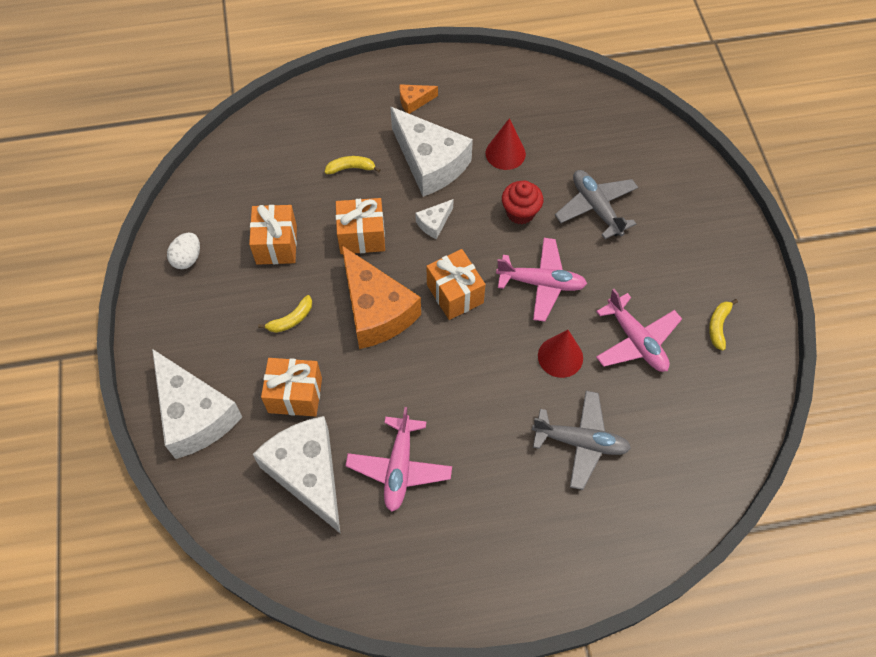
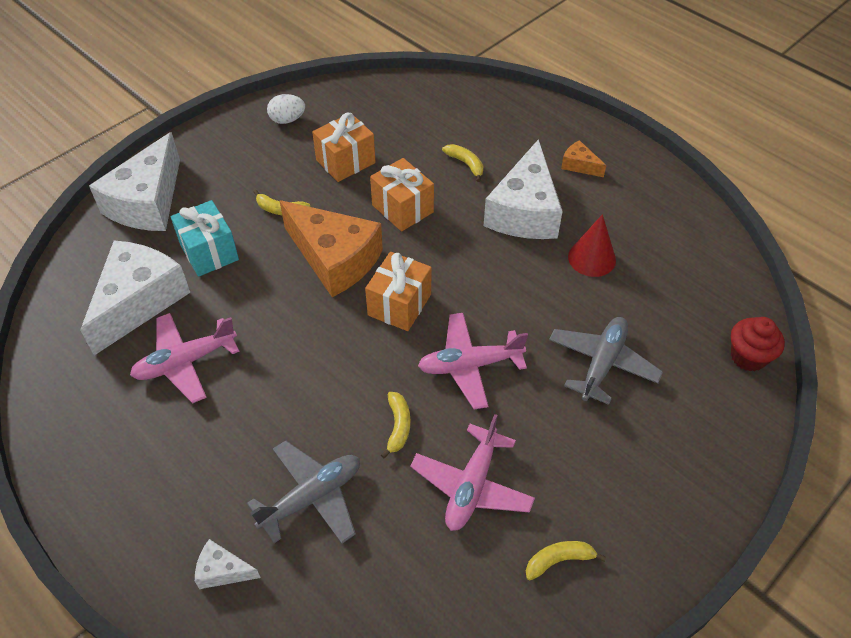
camera: 55 degrees right, 10 degrees down
(295, 395) = (209, 252): orange gift -> turquoise gift
(376, 310) = (334, 259): orange cheese -> orange cheese turned 75 degrees counterclockwise
(434, 223) = (462, 249): white cheese -> white cheese (223, 571)
(520, 212) = (535, 305): red cupcake -> red cupcake (748, 357)
(541, 283) = (470, 365): pink plane -> pink plane turned 105 degrees clockwise
(560, 356) = (398, 426): red cone -> yellow banana
(580, 442) = (312, 497): grey plane -> grey plane turned 105 degrees counterclockwise

